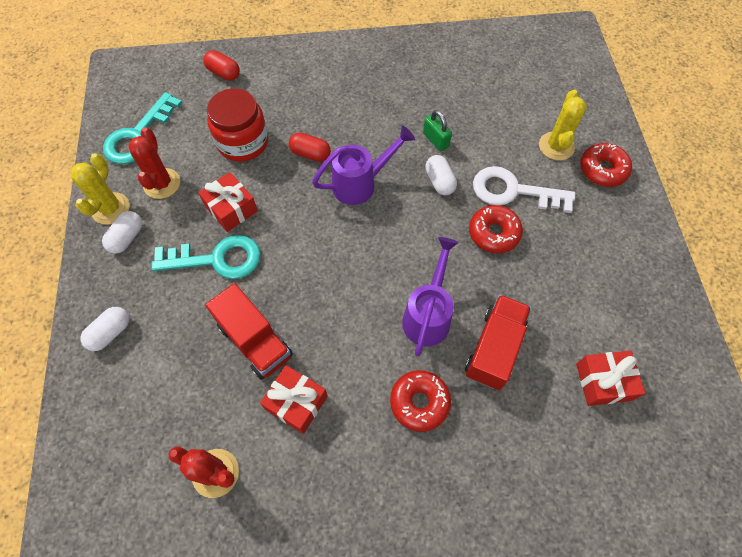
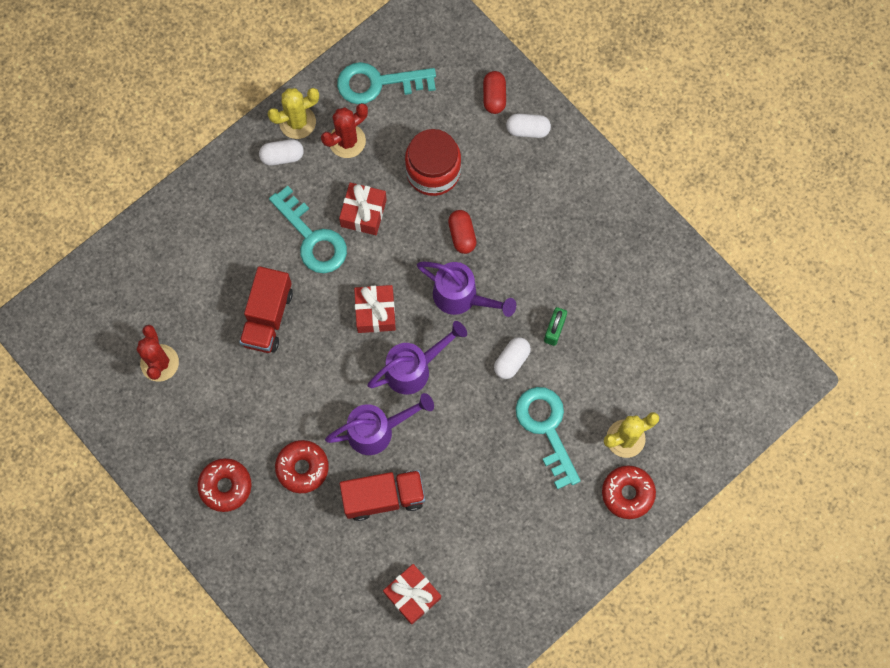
camera: 55 degrees right, 10 degrees up
(110, 333) = (203, 211): white capsule -> white capsule (527, 130)
(296, 402) = (243, 381): red gift -> red gift (375, 312)
(394, 252) = (415, 368): none -> purple watering can
(494, 233) = (490, 437): red donut -> red donut (225, 486)
(513, 191) = (546, 428): white key -> turquoise key

